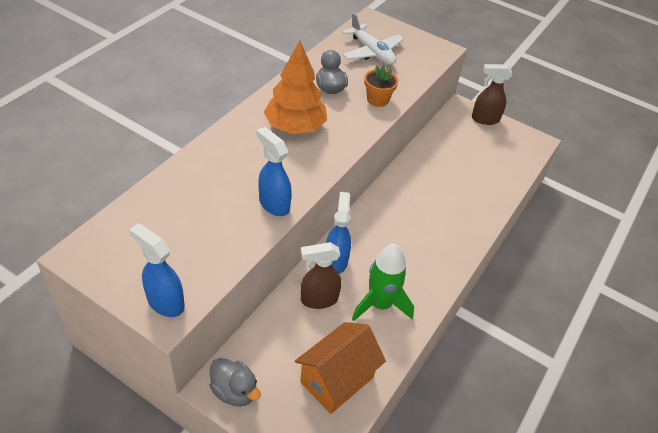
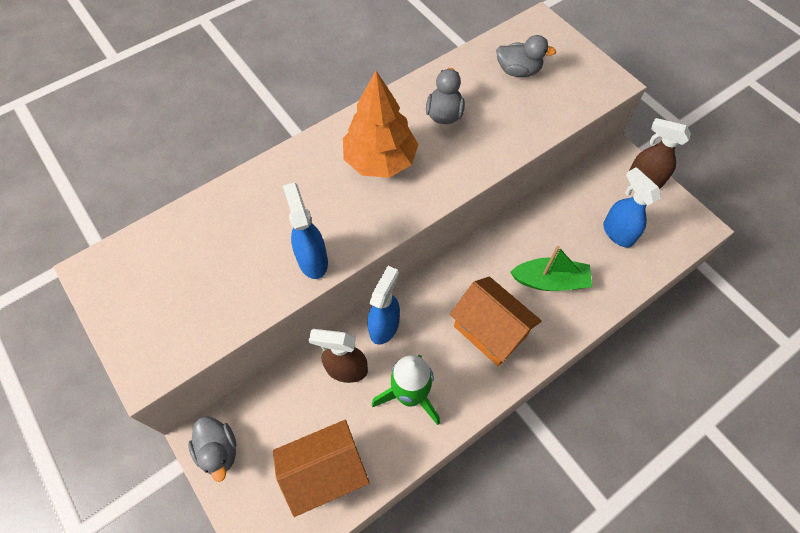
camera: 25 degrees right, 15 degrees up
(165, 302) = (150, 354): blue spray bottle -> blue spray bottle (617, 232)
(371, 52) = (518, 71): white plane -> grey duck
(377, 99) = (495, 142): orange flower pot -> none
(421, 244) = (490, 331): none -> orange house
(450, 199) = (550, 281): none -> green boat

